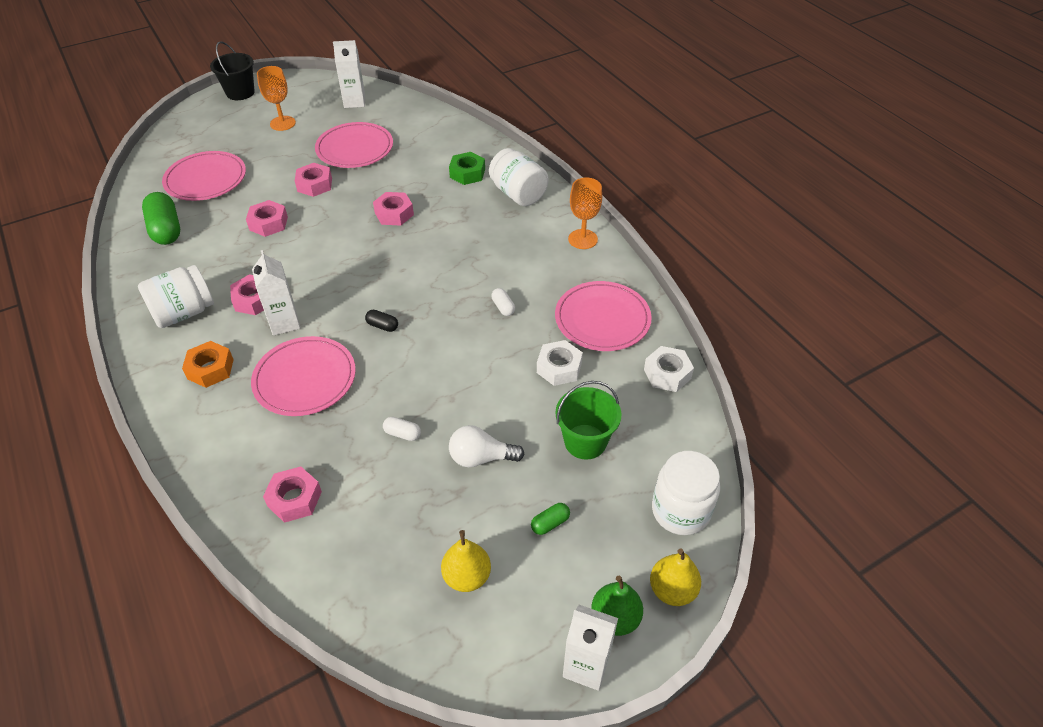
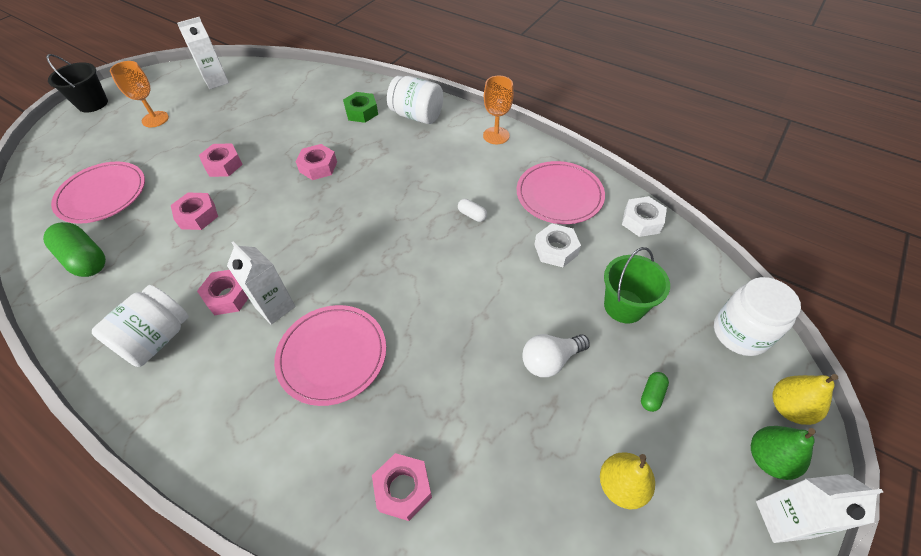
camera: 25 degrees left, 5 degrees up
(210, 369) = (223, 387): orange nut -> none
(355, 148) = (242, 121): pink plate -> none
(382, 326) = (375, 272): black capsule -> none
(402, 434) = (464, 369): white capsule -> none

